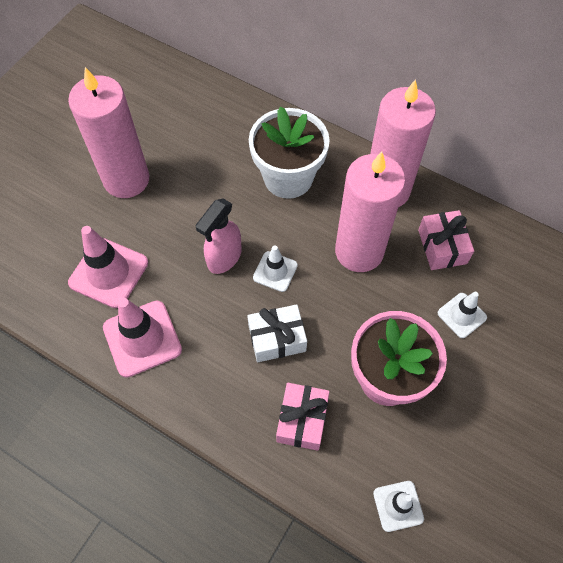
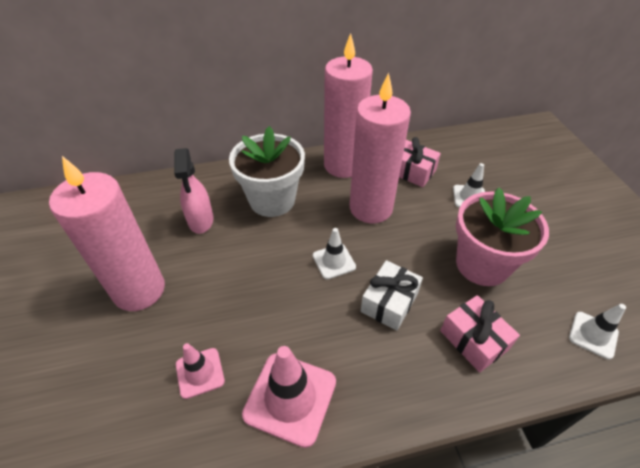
camera: 45 degrees left, 15 degrees down
(108, 273) = (200, 373): pink traffic cone -> pink traffic cone, size x0.59
(224, 258) = (286, 282): pink spray bottle -> pink spray bottle (201, 221)

